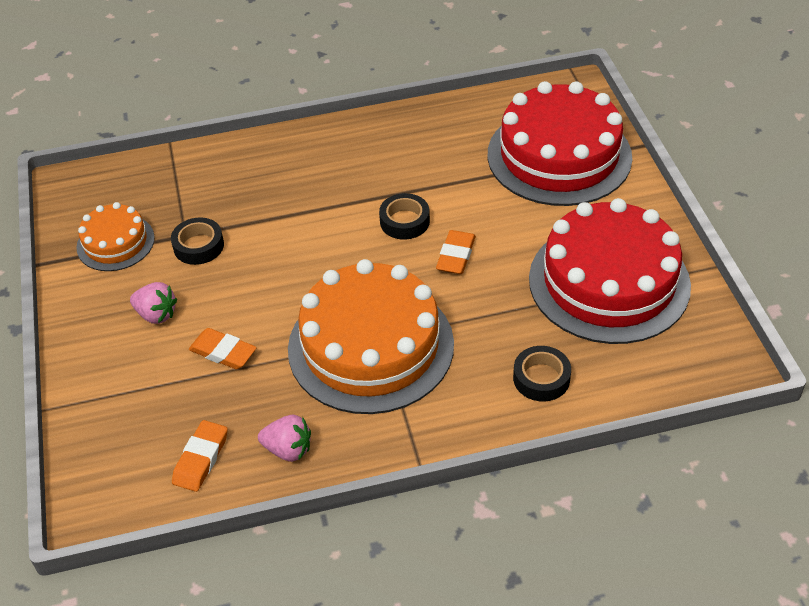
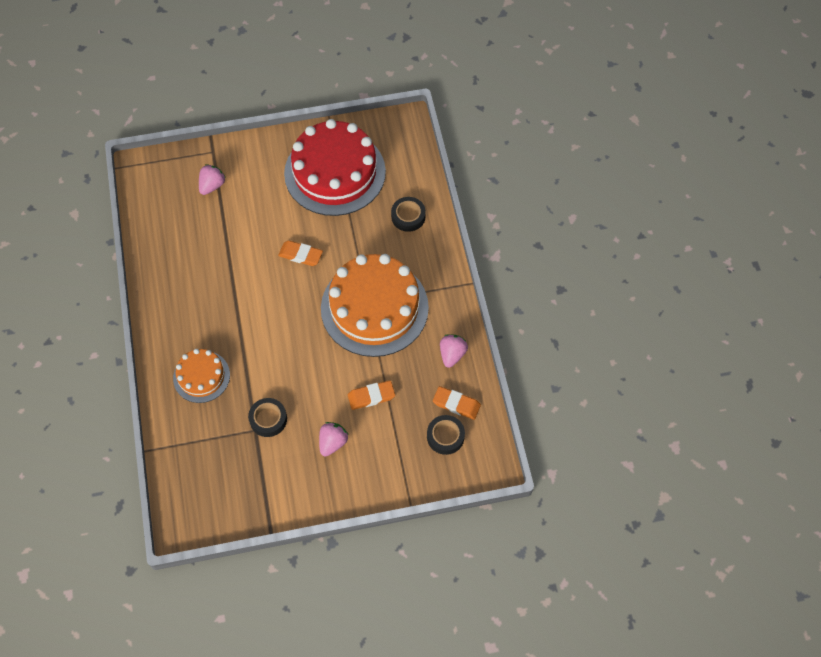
camera: 90 degrees left, 15 degrees up
(115, 242) = (256, 479): orange cake -> orange cake (201, 376)
(223, 352) = (371, 396): orange eraser -> orange eraser turned 45 degrees clockwise
(404, 221) = (263, 284): black tape -> black tape (445, 436)
(559, 156) = (212, 185): red cake -> pink strawberry

